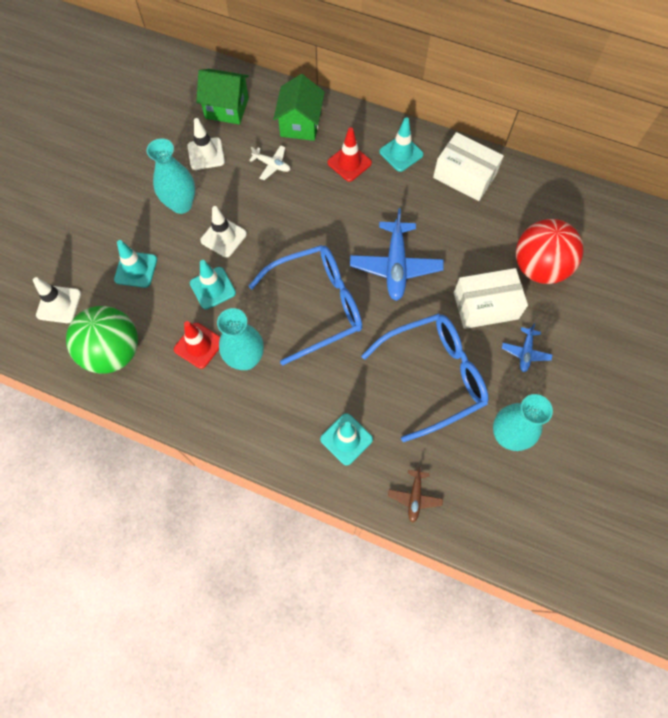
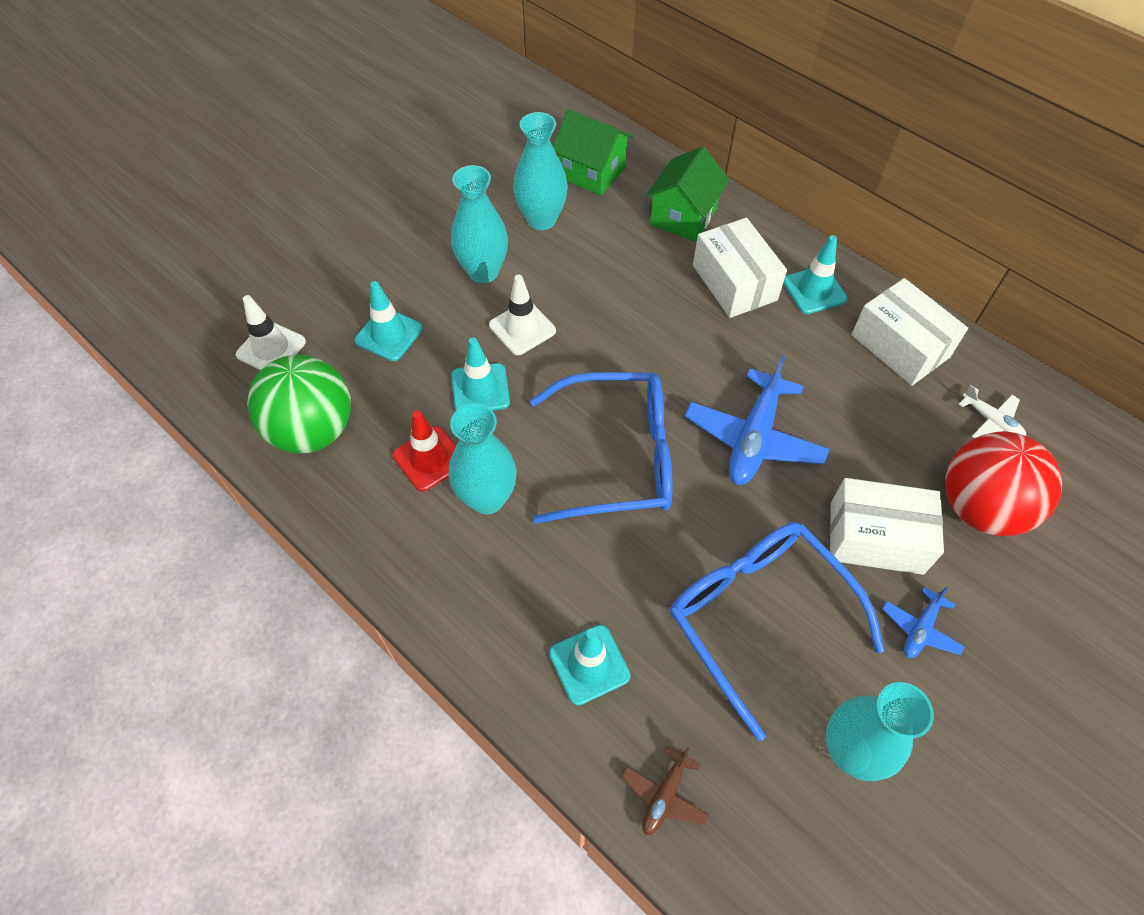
camera: 20 degrees right, 10 degrees down
(206, 154) = (541, 219): white traffic cone -> turquoise vase
(272, 165) = (624, 256): white plane -> white plane (991, 421)
(349, 163) = (734, 282): red traffic cone -> white box
(433, 376) = (758, 616): blue glasses -> blue glasses turned 120 degrees counterclockwise

